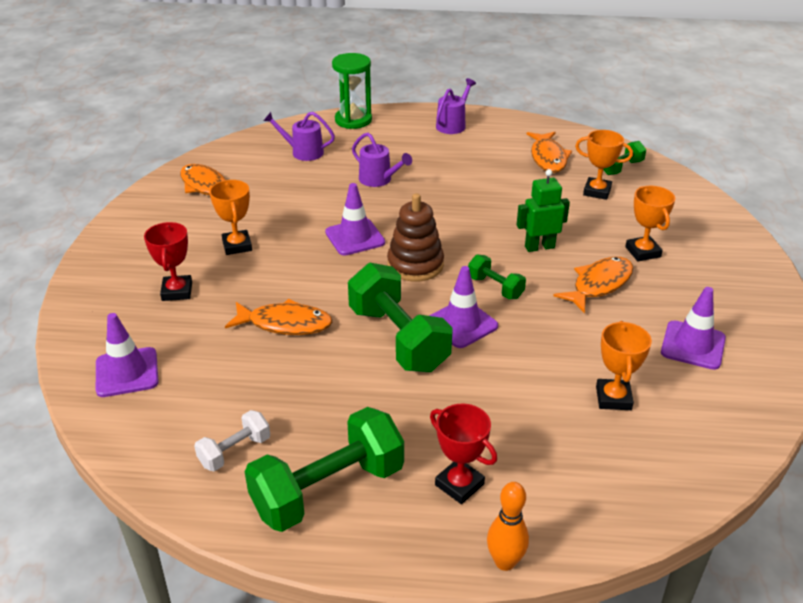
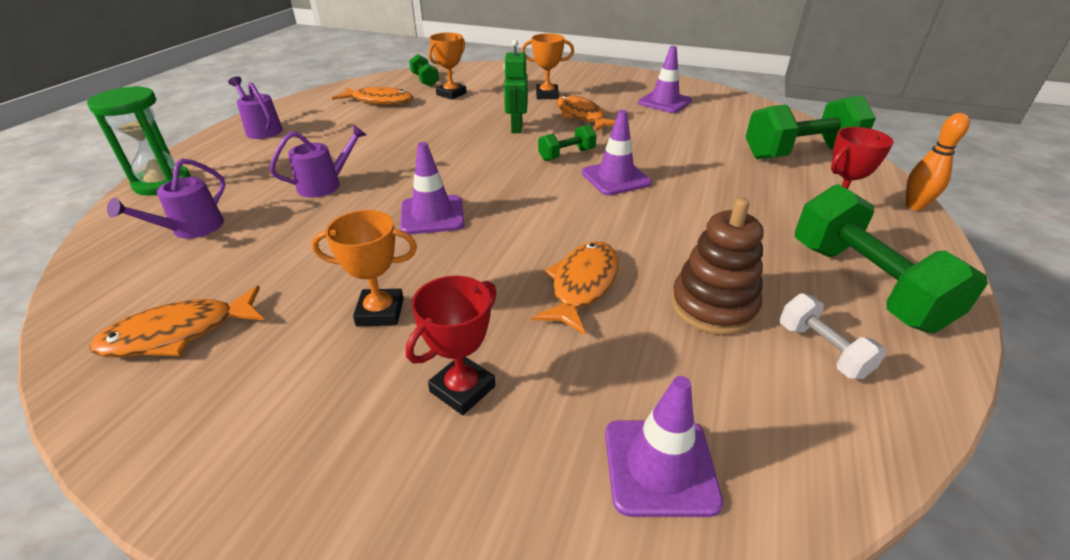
camera: 75 degrees left, 0 degrees up
(177, 291) = (462, 389): red trophy -> red trophy turned 60 degrees counterclockwise
(398, 339) = (630, 213): green dumbbell -> green dumbbell (800, 153)
(415, 265) = (509, 187): brown stacking toy -> brown stacking toy (713, 306)
(613, 398) = (721, 136): orange trophy -> none

